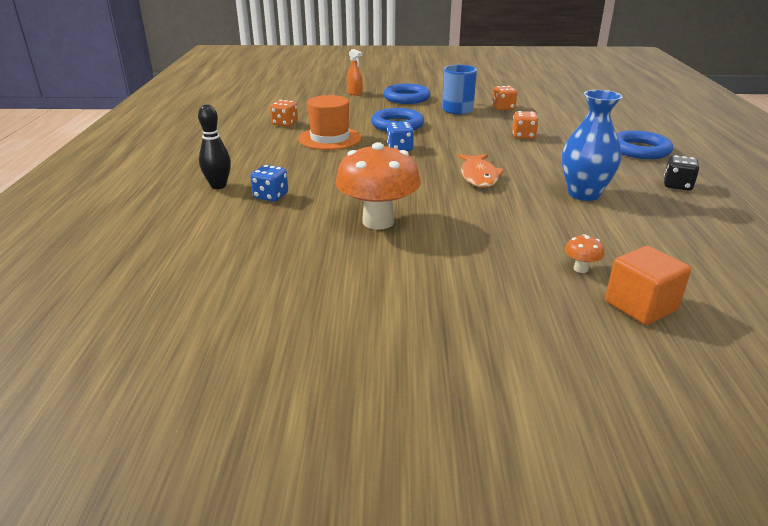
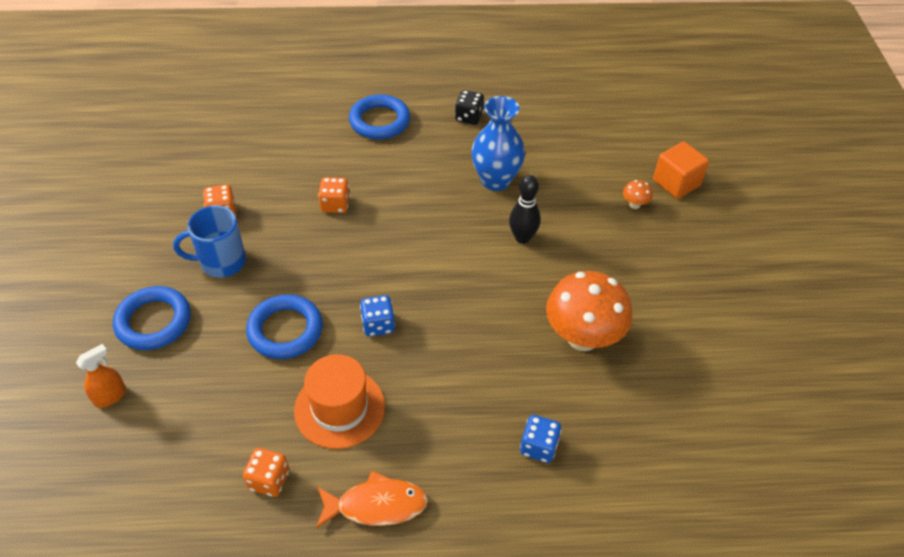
camera: 95 degrees left, 20 degrees up
(218, 186) = (517, 515): black bowling pin -> black bowling pin (522, 238)
(479, 176) = (461, 253): orange fish -> orange fish (376, 505)

